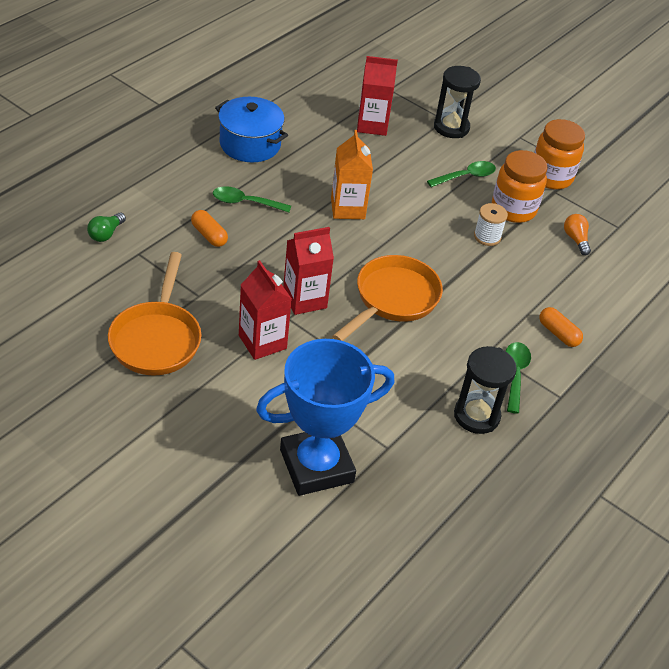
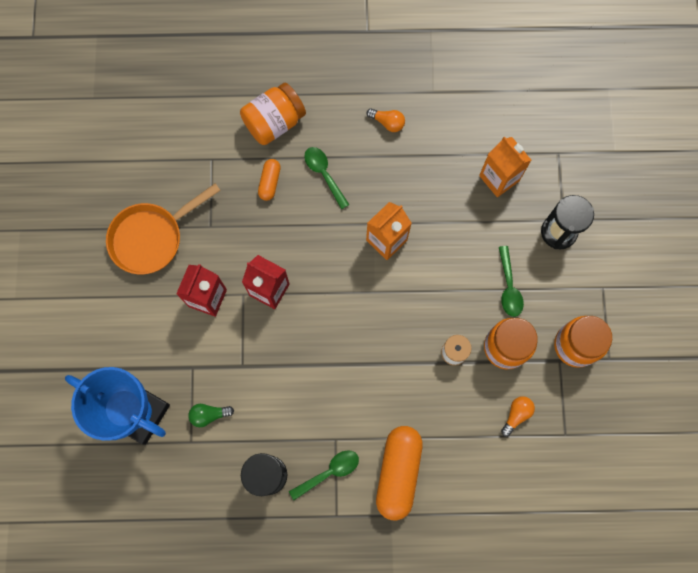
camera: 55 degrees right, 30 degrees up
(106, 234) = (209, 125): green light bulb -> green light bulb (209, 415)
(160, 198) = (274, 122): none -> orange jar
(250, 144) = (387, 122): blue pot -> orange light bulb
(372, 125) = (499, 178): red carton -> orange carton
(393, 299) = (324, 342): orange pan -> none
(466, 176) = (509, 287): green spoon -> green spoon turned 60 degrees clockwise
(558, 333) = (398, 472): orange capsule -> orange capsule, size x1.96

